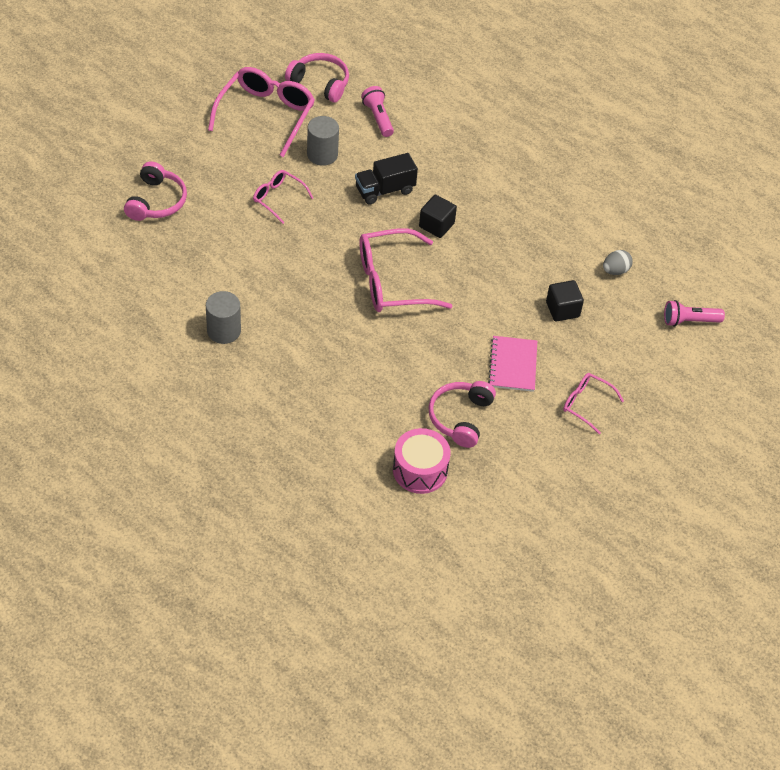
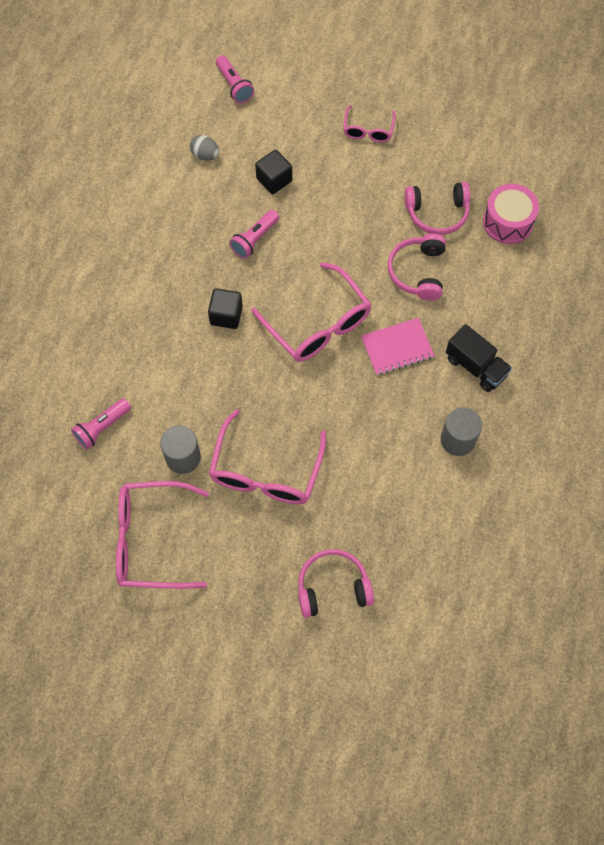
camera: 110 degrees left, 15 degrees up
(278, 198) = (266, 470): pink glasses -> pink glasses, size x1.85
(320, 83) = (75, 508): pink headphones -> pink headphones (418, 272)
(385, 190) = (203, 378): black truck -> black truck (476, 366)
(504, 272) = (254, 239): none -> pink flashlight
(513, 365) = (358, 195): pink notebook -> pink notebook (397, 347)

